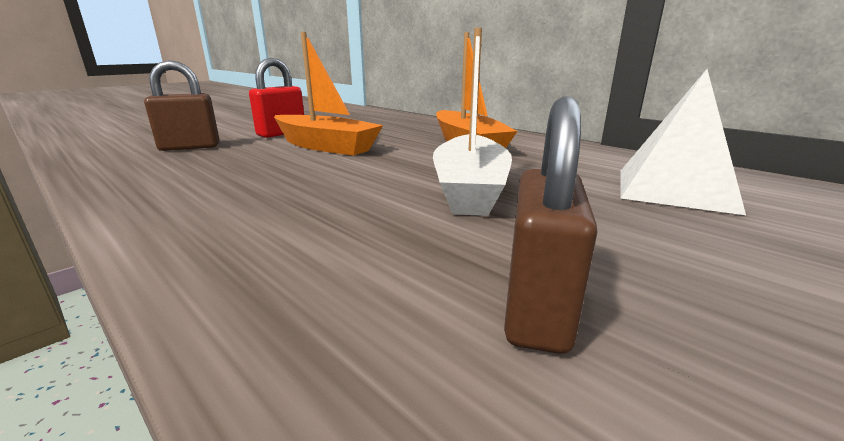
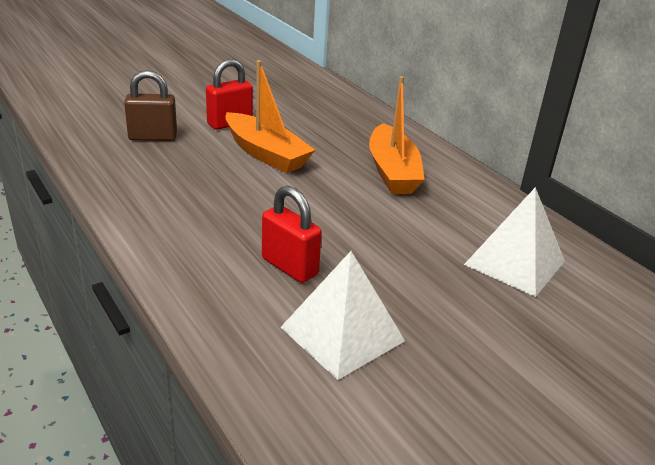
camera: 10 degrees right, 10 degrees up
(392, 230) = (289, 267): none -> red padlock
(470, 189) = (360, 235): white boat -> none
(536, 309) = (342, 334): brown padlock -> white pyramid

